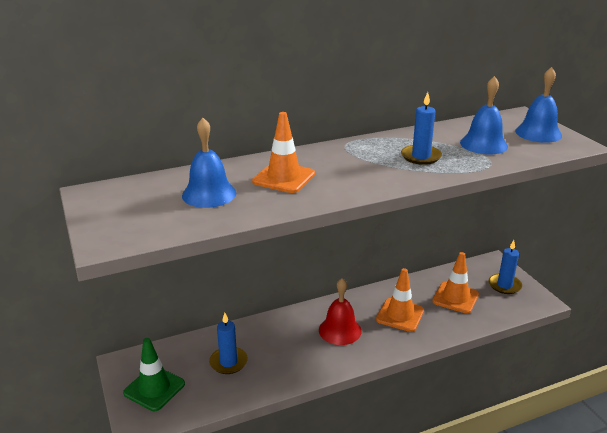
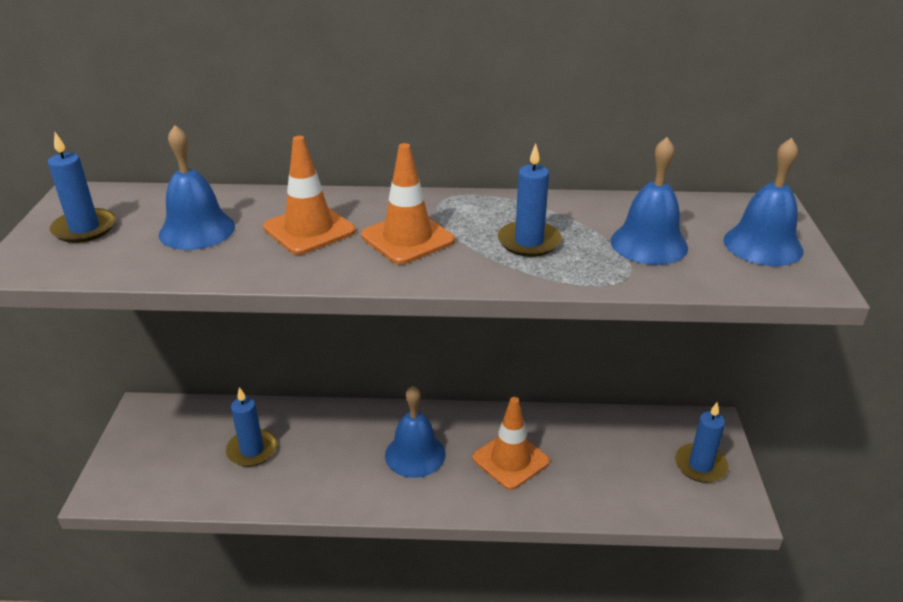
camera: 25 degrees right, 5 degrees up
(125, 210) = (84, 228): none -> blue candle
(154, 388) = (150, 454): green traffic cone -> none
(340, 330) = (415, 454): red bell -> blue bell
(455, 298) = (609, 460): orange traffic cone -> orange traffic cone (407, 238)

